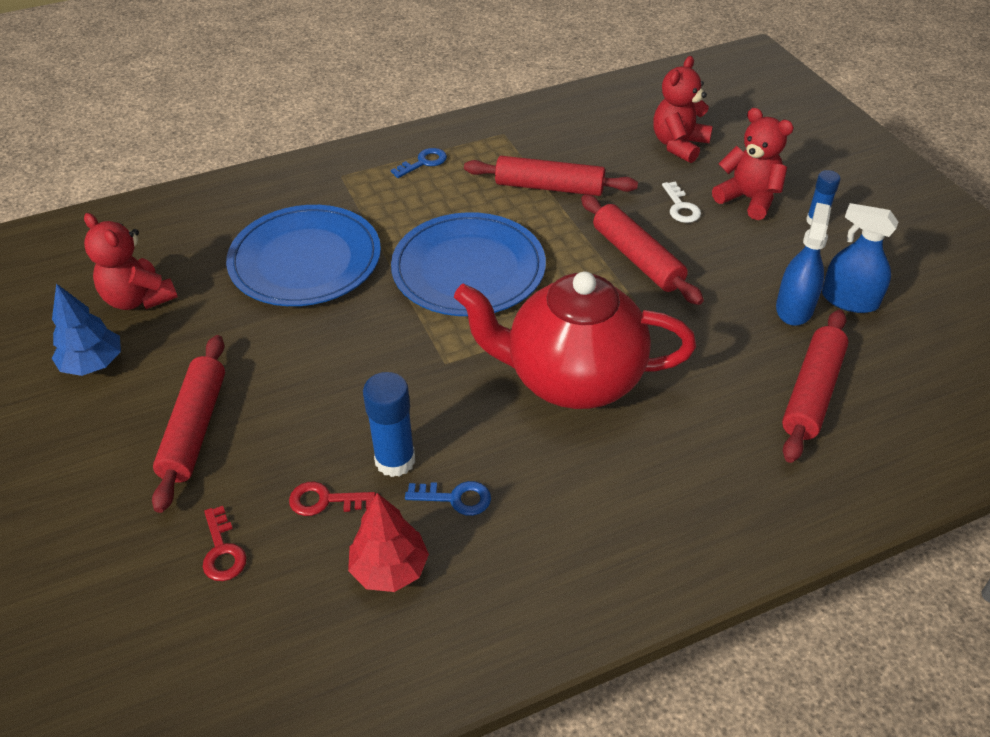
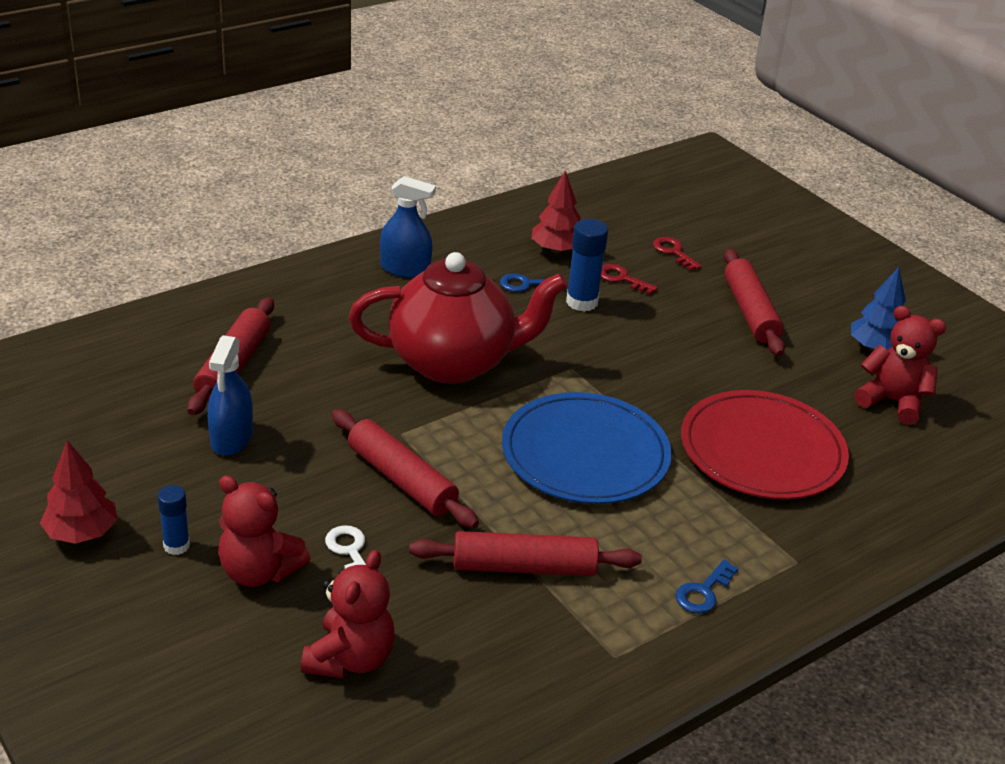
camera: 165 degrees right, 10 degrees down
(305, 260) = (762, 450): blue plate -> red plate
(324, 500) = (621, 278): red key -> red key turned 135 degrees counterclockwise
(849, 300) = (168, 450): blue spray bottle -> blue spray bottle (405, 269)
(895, 235) = (81, 533): none -> red tree

